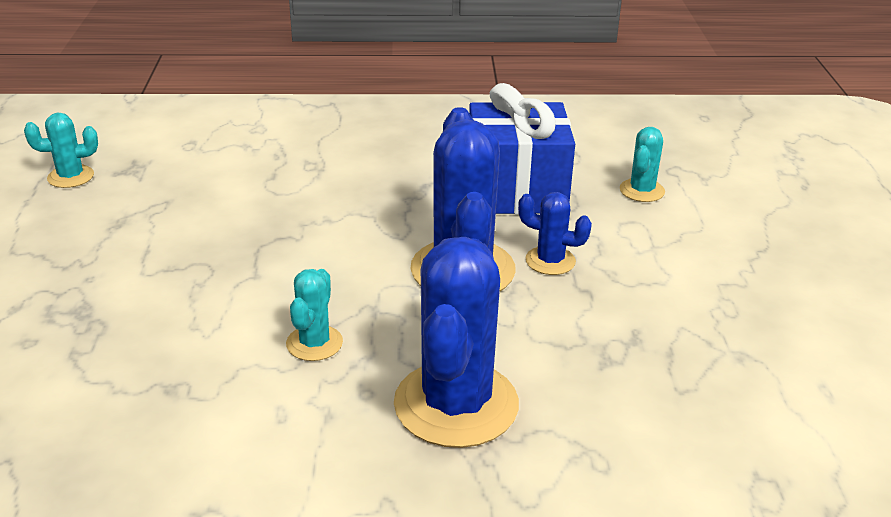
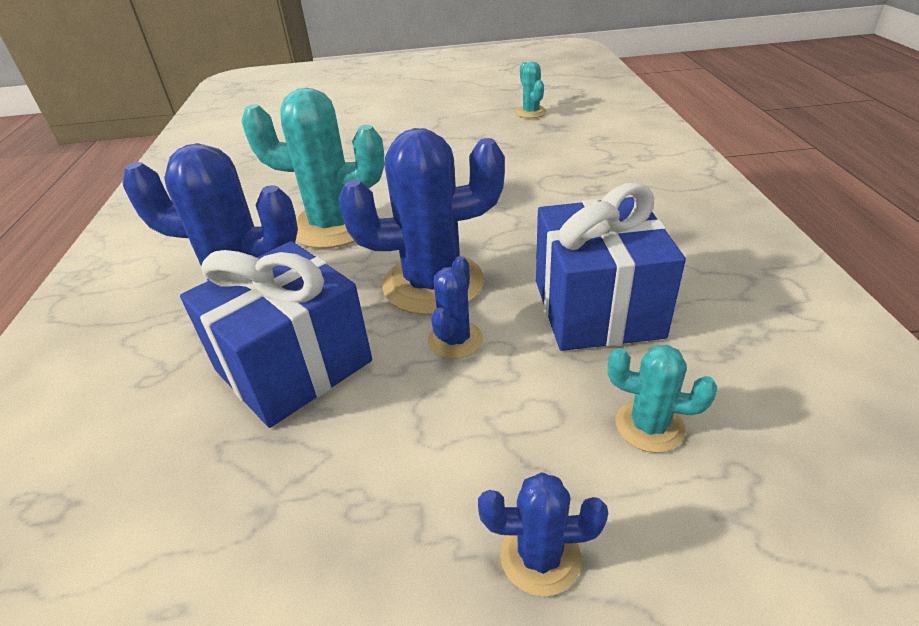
camera: 90 degrees right, 5 degrees up
(314, 343) = (334, 226): turquoise cactus -> turquoise cactus, size x2.06
(580, 354) = (293, 365): none -> blue gift
(746, 241) = (540, 556): none -> blue cactus

